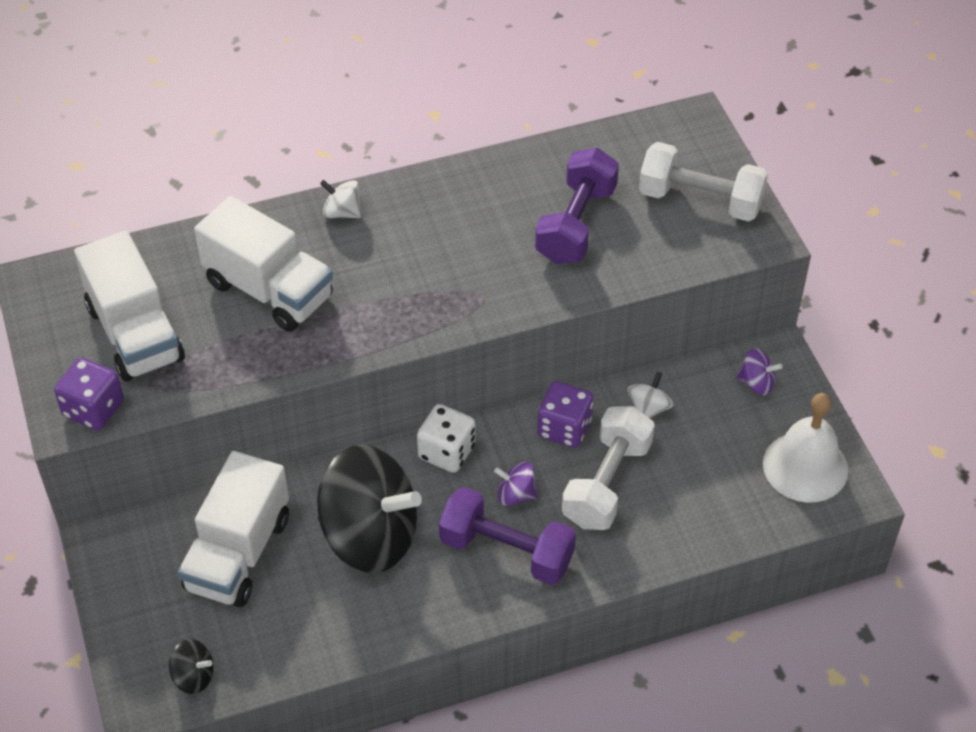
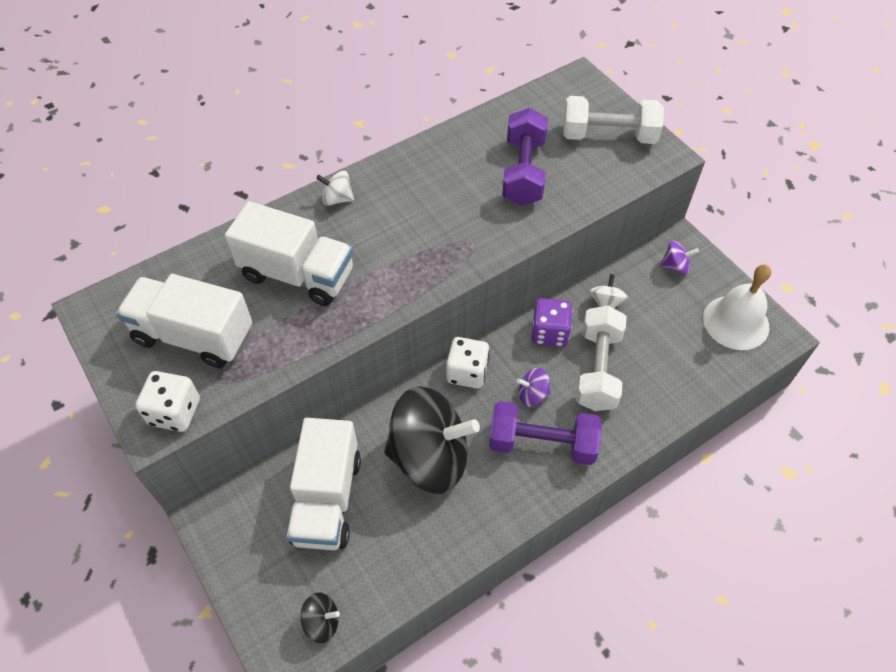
camera: 15 degrees left, 5 degrees up
(93, 409) = (175, 412): purple dice -> white dice
(135, 333) = (194, 336): white truck -> white truck turned 150 degrees clockwise

